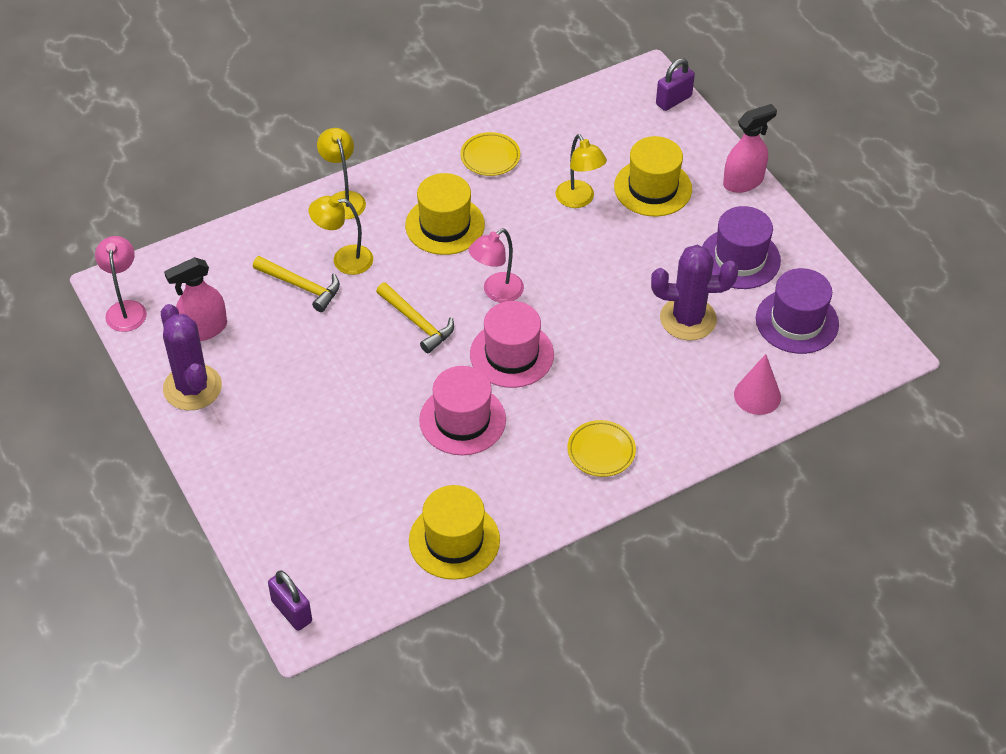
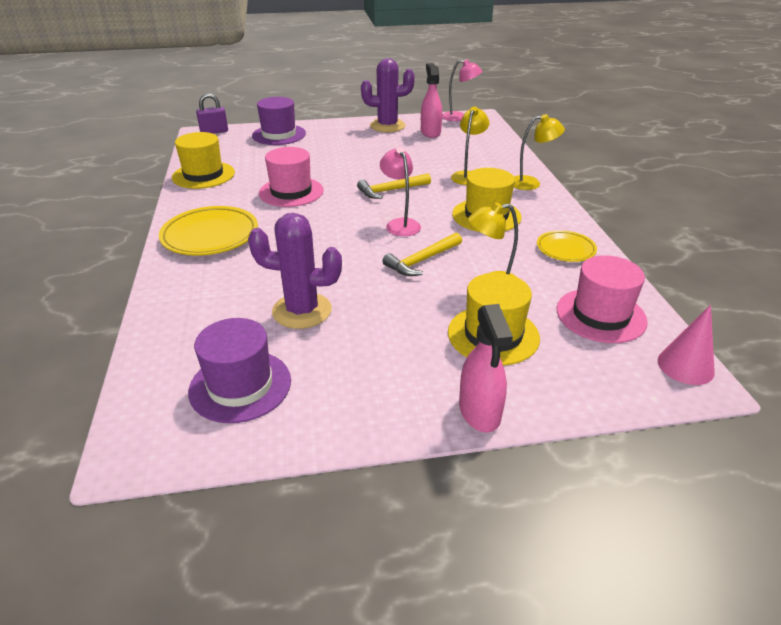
camera: 110 degrees right, 15 degrees down
(301, 286) = (450, 160): yellow hammer -> yellow hammer (422, 261)
(511, 354) = (333, 219): pink hat -> pink hat (601, 315)
(601, 451) = (210, 236): yellow plate -> yellow plate, size x1.69
(673, 100) = (647, 392): purple padlock -> none
(688, 319) = (302, 311): purple cactus -> purple cactus turned 75 degrees clockwise
(740, 258) = (357, 369): purple hat -> purple hat (279, 135)
(757, 395) = (179, 327): pink cone -> pink cone (685, 366)

